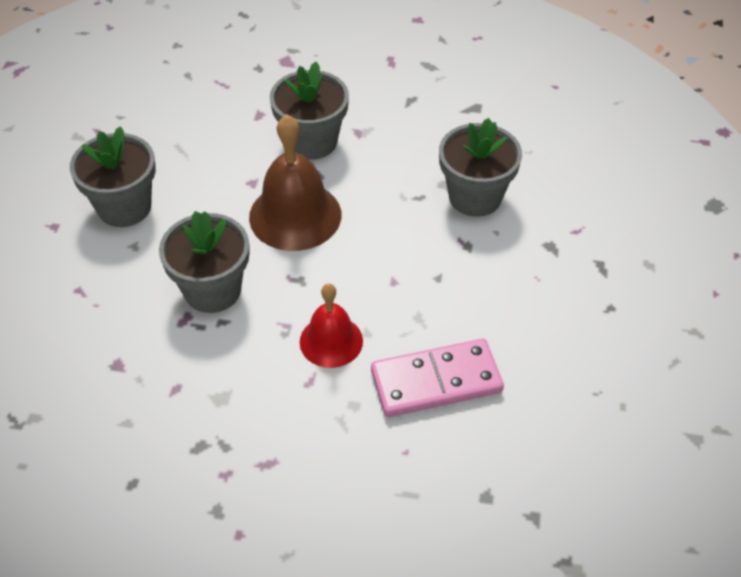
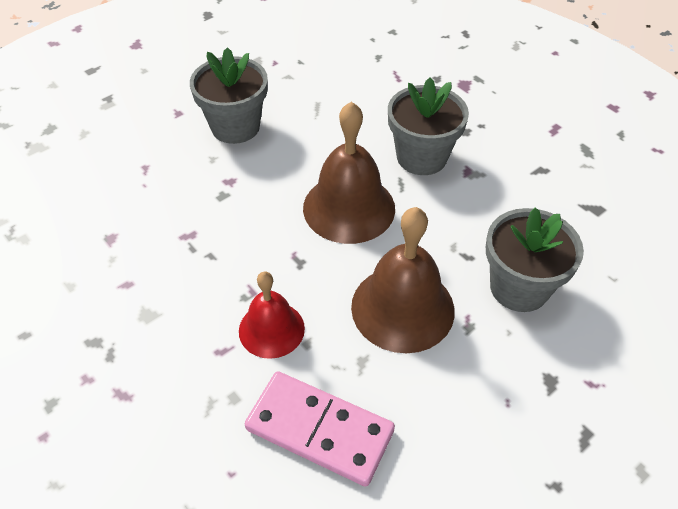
camera: 40 degrees right, 0 degrees up
(212, 290) = (229, 226): grey flower pot -> none
(410, 263) = (402, 308): none -> brown bell

